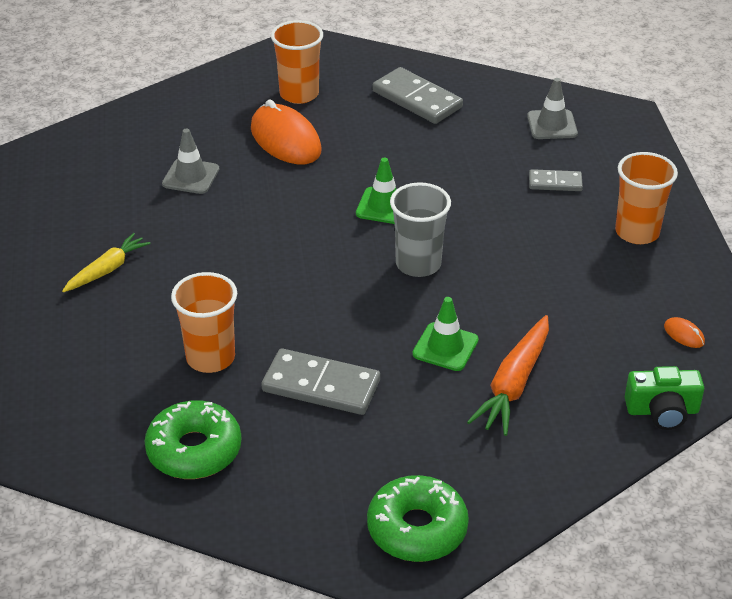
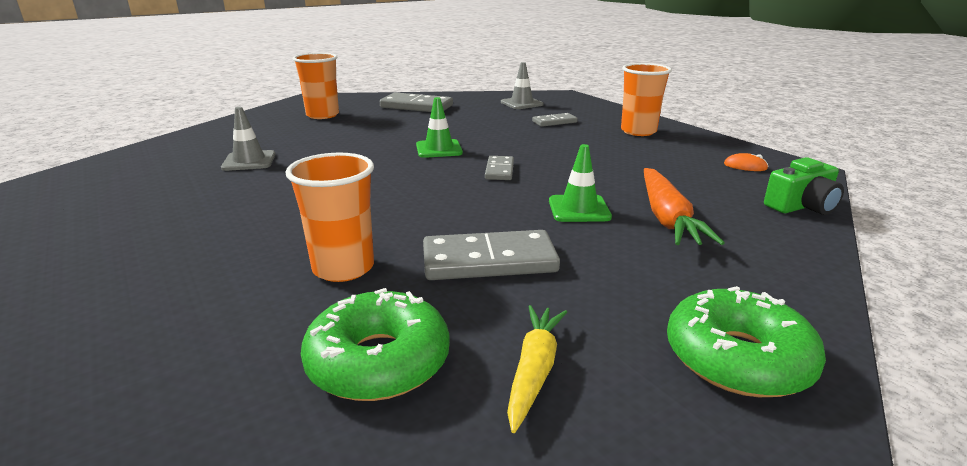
camera: 25 degrees left, 15 degrees down
(107, 269) = (178, 229): yellow carrot -> yellow carrot (534, 370)
(285, 140) = (327, 133): orange mouse -> none
(418, 264) = (499, 170): grey cup -> grey domino

